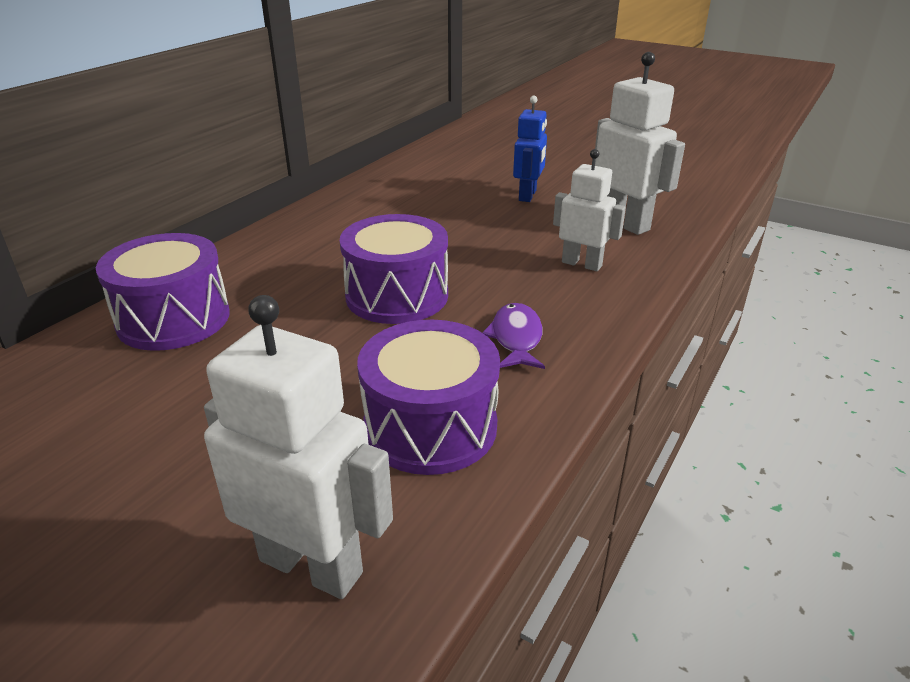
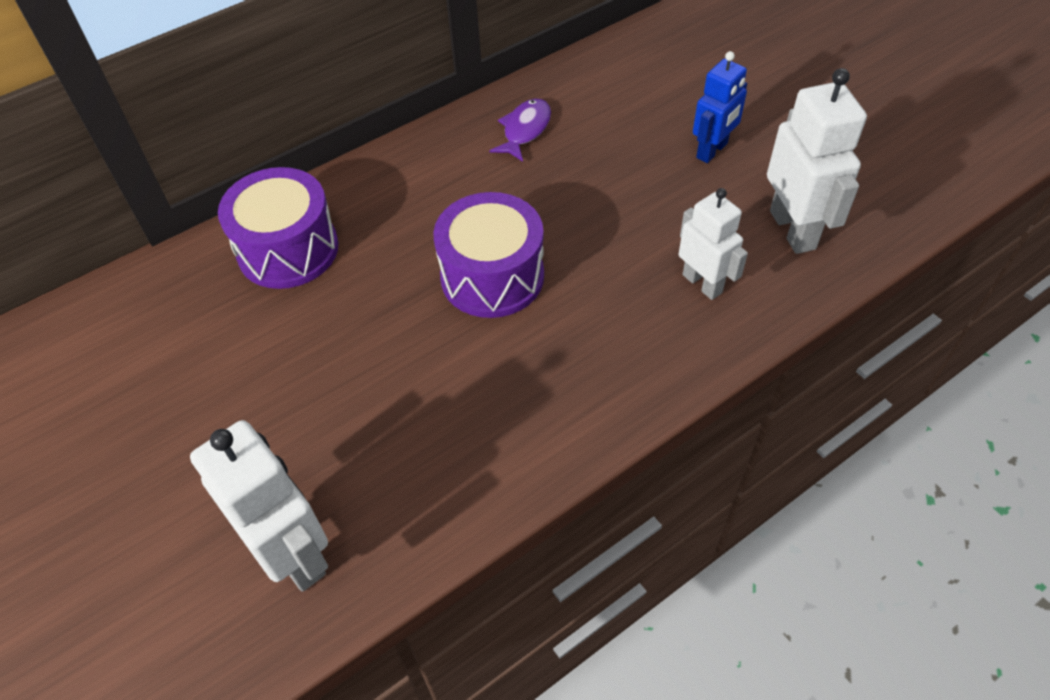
camera: 25 degrees right, 20 degrees up
(430, 426) = (442, 451): purple drum -> none
(516, 338) = (573, 370): purple fish -> purple fish (525, 130)

